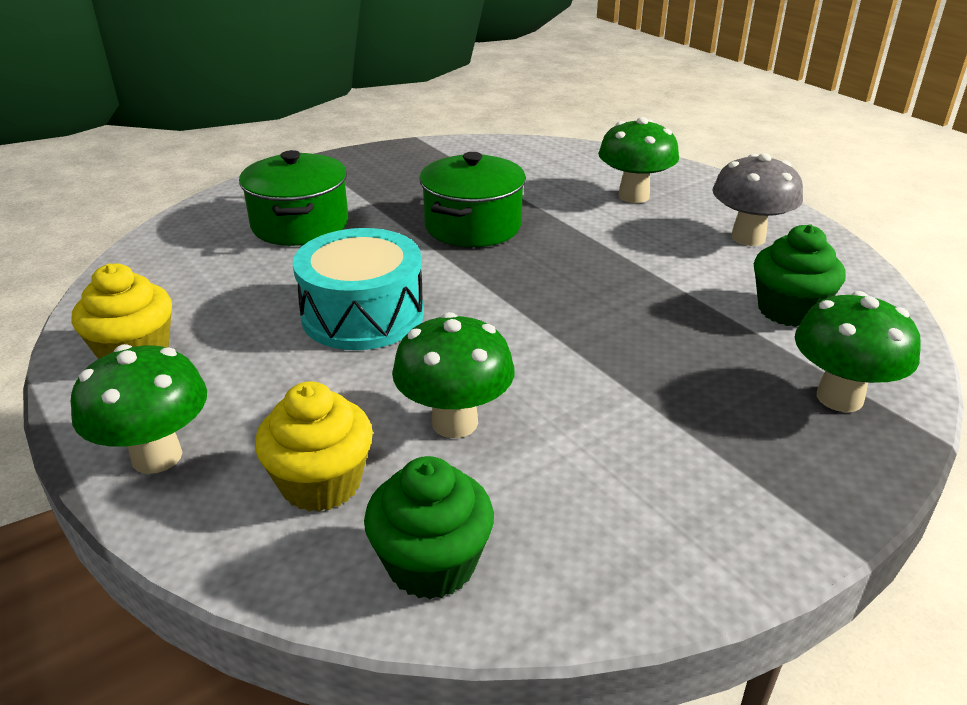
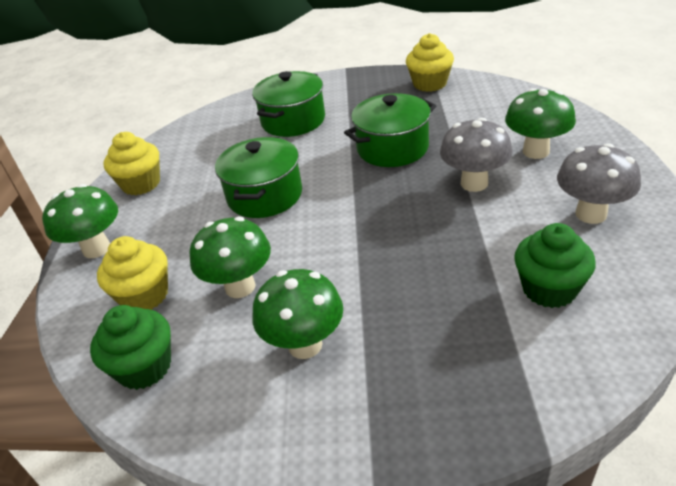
camera: 40 degrees right, 5 degrees up
(362, 315) = (265, 195): turquoise drum -> green pot
(439, 154) = (429, 84): none -> yellow cupcake
(607, 239) = (474, 183): none -> grey mushroom
(839, 398) = (502, 376): green mushroom -> green mushroom (305, 345)

